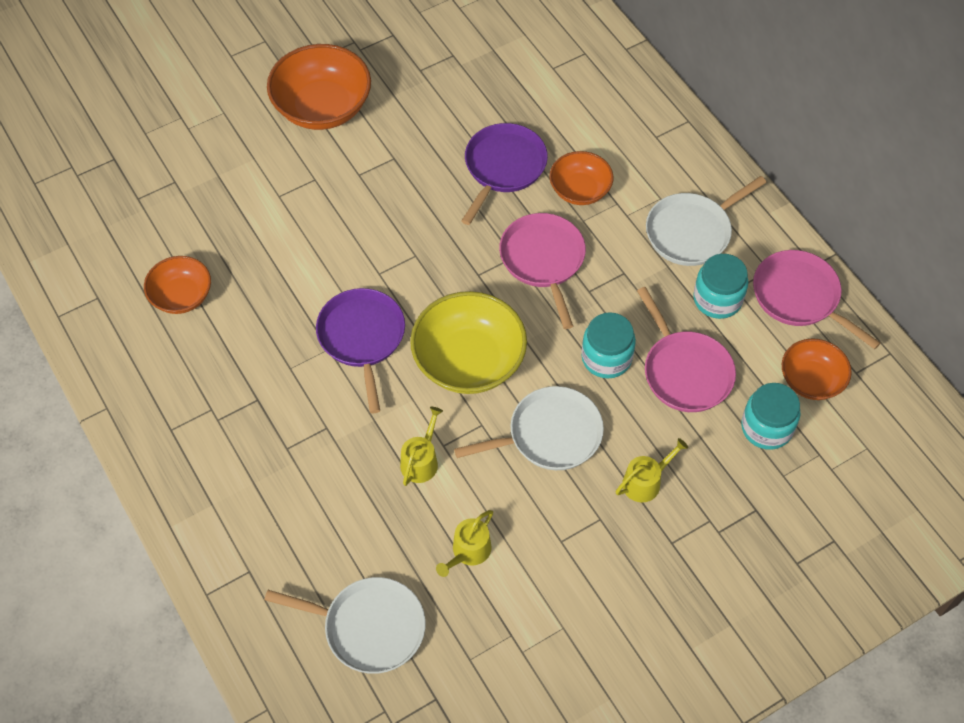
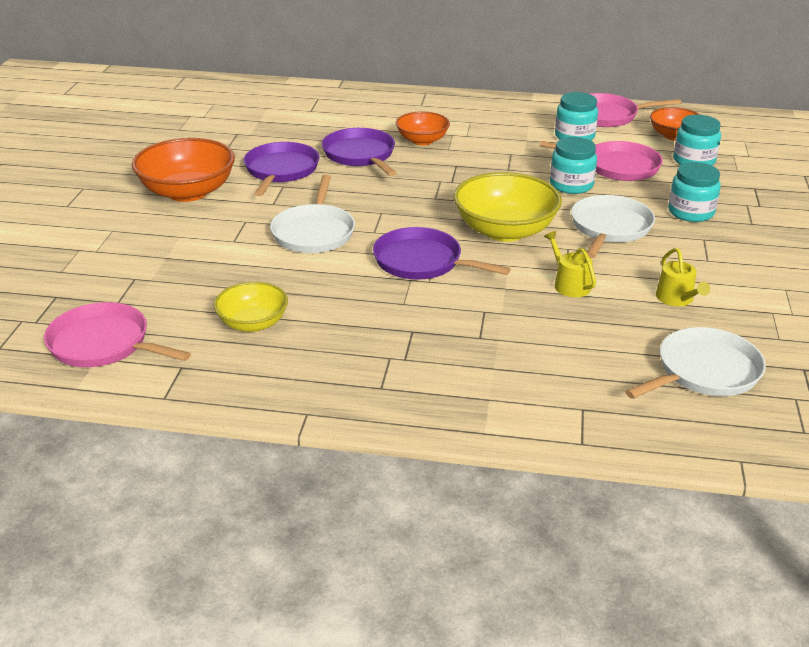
camera: 50 degrees left, 25 degrees down
(181, 296) = (253, 323): orange bowl -> yellow bowl
(418, 136) = (281, 170): none -> purple pan
(543, 260) = (459, 173): pink pan -> pink pan (103, 344)
(645, 482) = (690, 212): yellow watering can -> turquoise jar
(691, 232) = (511, 124): white pan -> white pan (314, 232)

